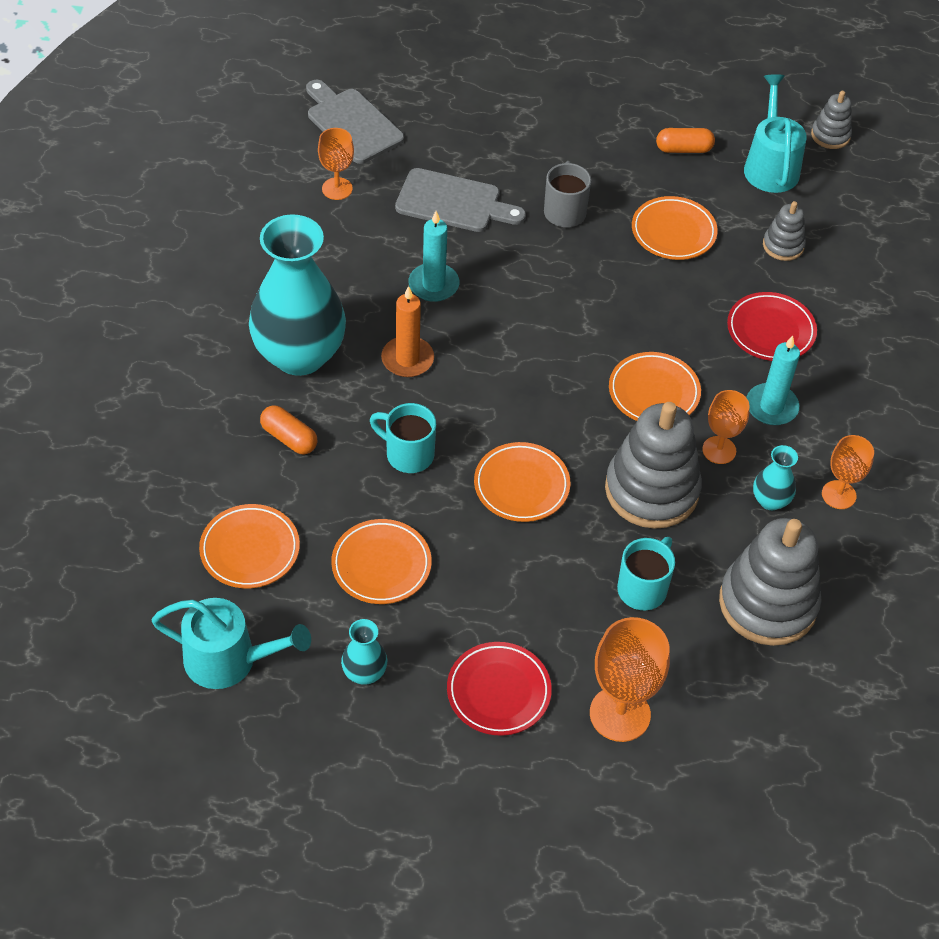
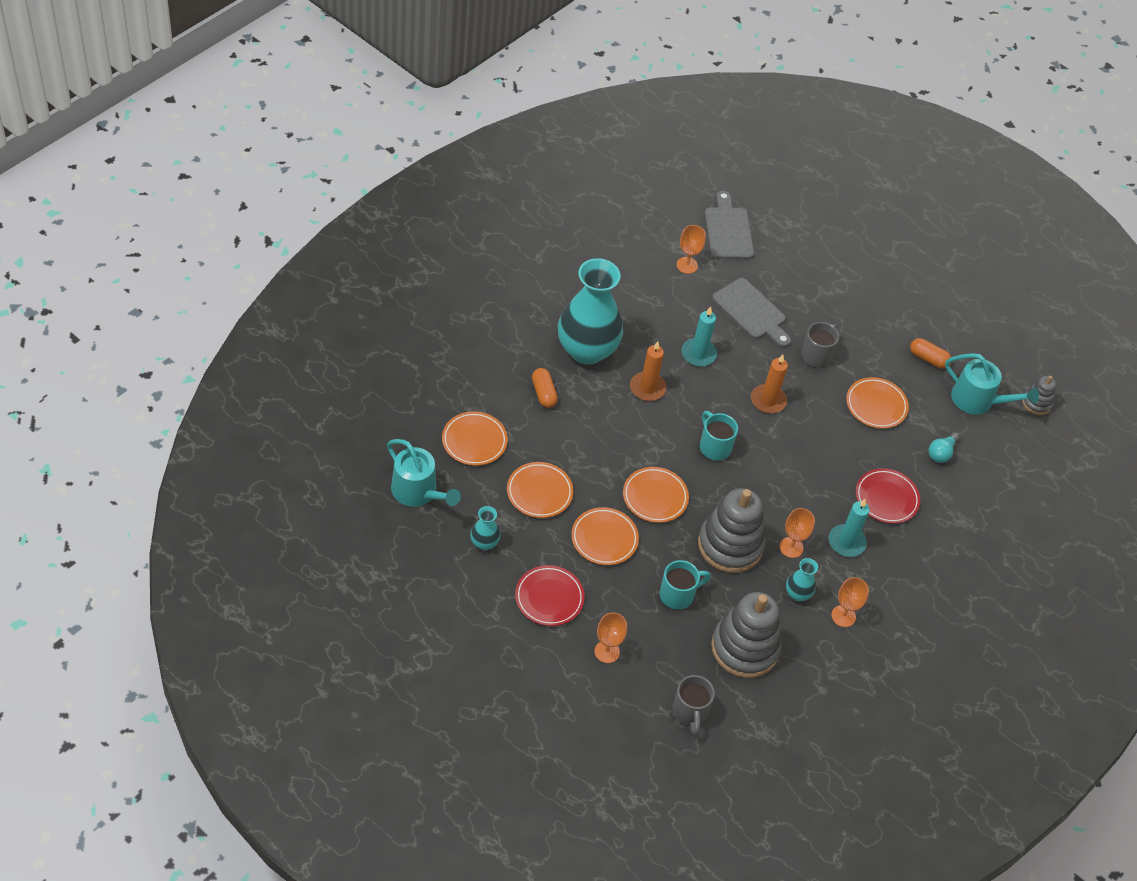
camera: 30 degrees right, 0 degrees up
(408, 454) = (604, 441): turquoise mug -> turquoise mug (714, 447)
(555, 294) = (768, 400): none -> orange candle
(620, 714) = (607, 651): orange goblet -> orange goblet, size x0.62
(654, 392) = (780, 491): orange plate -> orange plate (604, 538)
(770, 166) = (977, 400): turquoise watering can -> turquoise watering can turned 90 degrees clockwise
(772, 724) = (689, 712): none -> grey mug
(783, 245) = (941, 453): grey stacking toy -> turquoise light bulb

